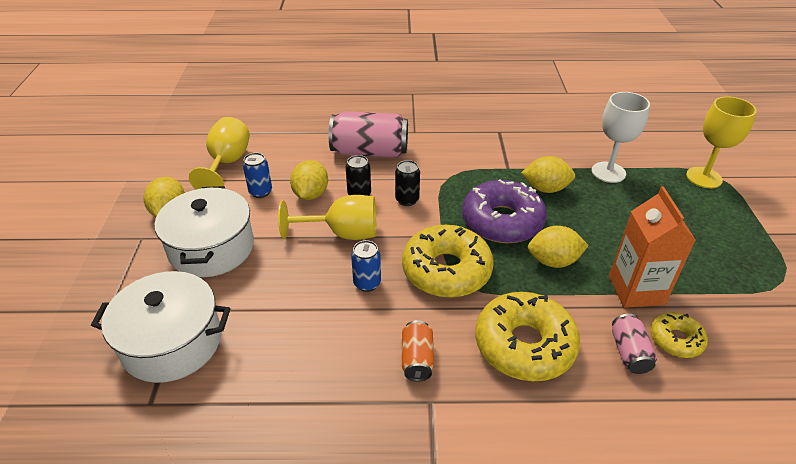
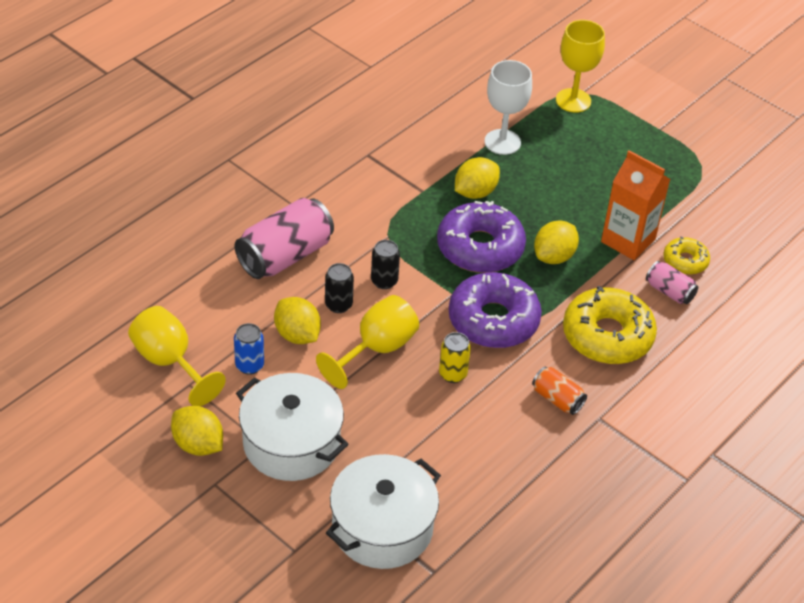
camera: 50 degrees left, 5 degrees up
(367, 283) = (453, 374): blue can -> yellow can
(446, 270) = (493, 320): yellow donut -> purple donut

